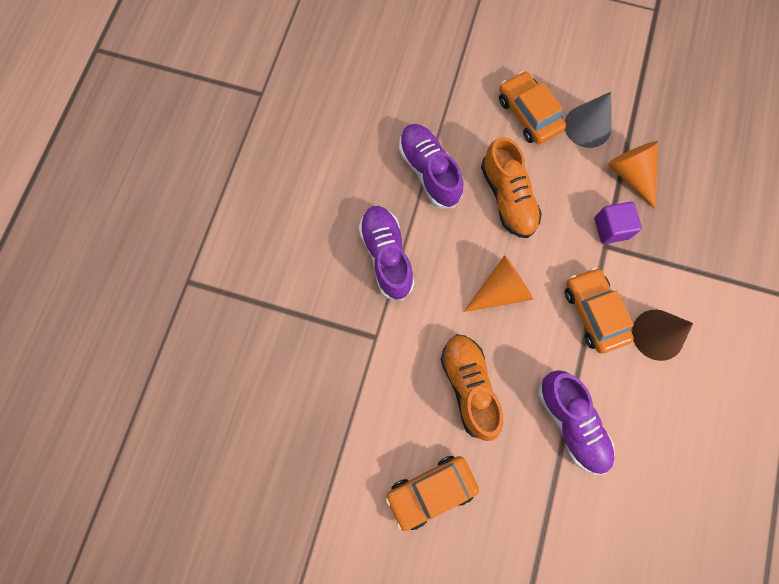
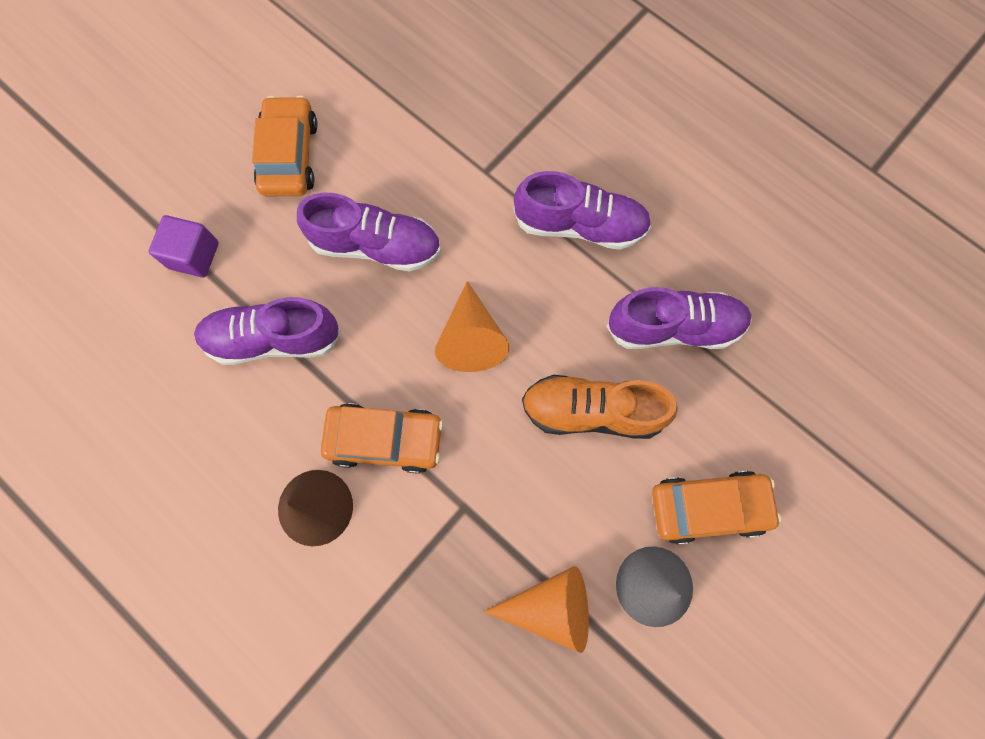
camera: 115 degrees right, 0 degrees up
(469, 386) = (376, 245): orange shoe -> purple shoe
(611, 228) = (485, 529): purple cube -> purple cube (194, 255)

